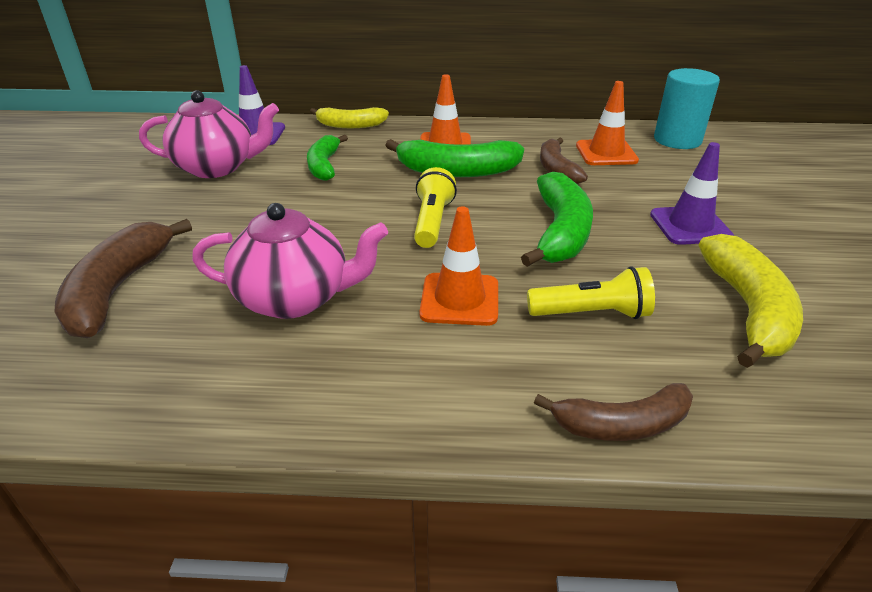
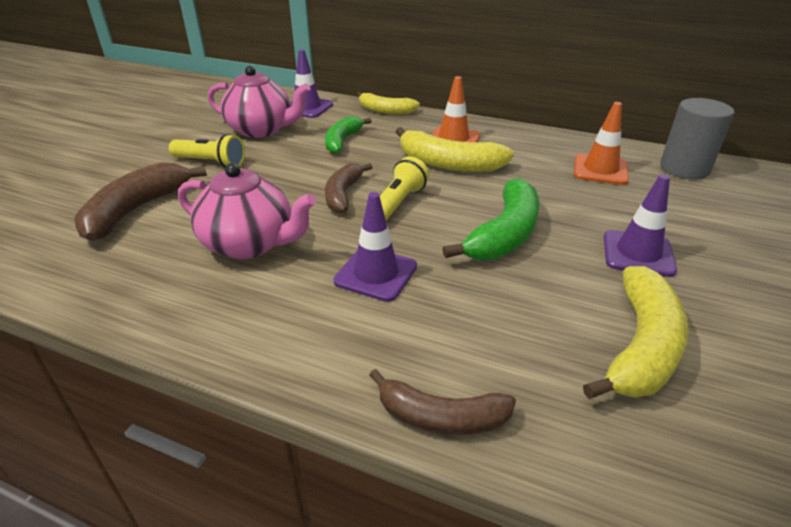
camera: 20 degrees right, 0 degrees up
(457, 171) = (448, 164): green banana -> yellow banana
(459, 299) = (376, 274): orange traffic cone -> purple traffic cone
(556, 169) = (541, 177): brown banana -> brown banana (343, 194)
(591, 313) = (482, 313): yellow flashlight -> yellow flashlight (211, 162)
(677, 140) = (684, 169): turquoise cylinder -> grey cylinder

